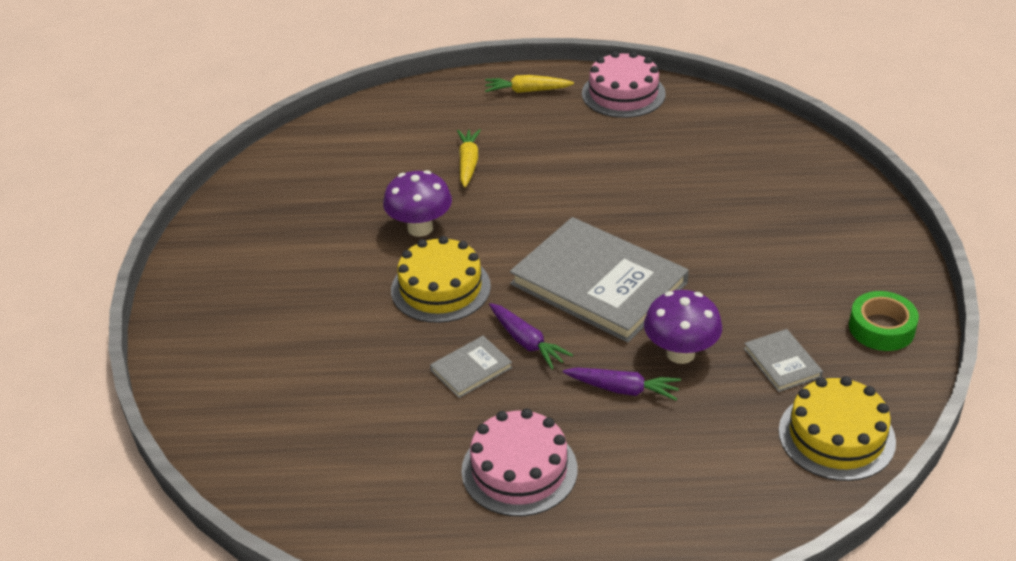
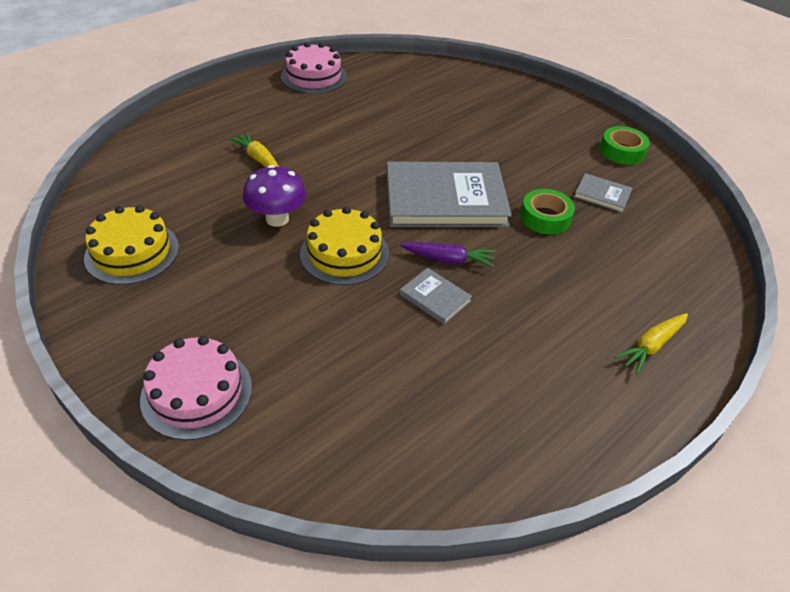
camera: 45 degrees left, 5 degrees up
(471, 369) = (435, 297): grey book -> grey book turned 60 degrees counterclockwise
(519, 469) = (551, 347): pink cake -> pink cake (196, 392)
(526, 91) = (244, 97): yellow carrot -> yellow carrot (651, 346)
(623, 389) = (543, 257): purple carrot -> none
(680, 353) = (545, 217): purple mushroom -> green tape
(836, 436) = (679, 221): yellow cake -> yellow cake (132, 252)

